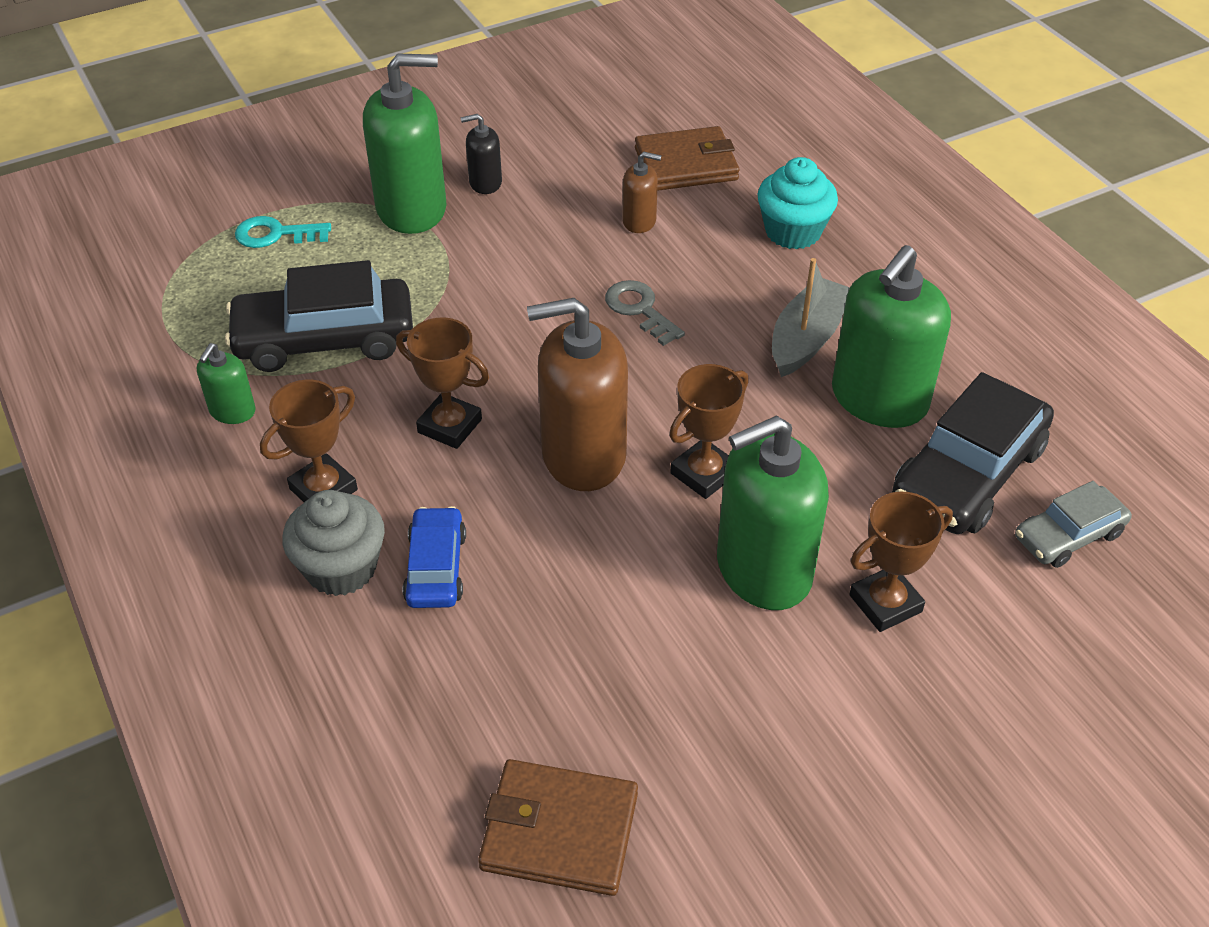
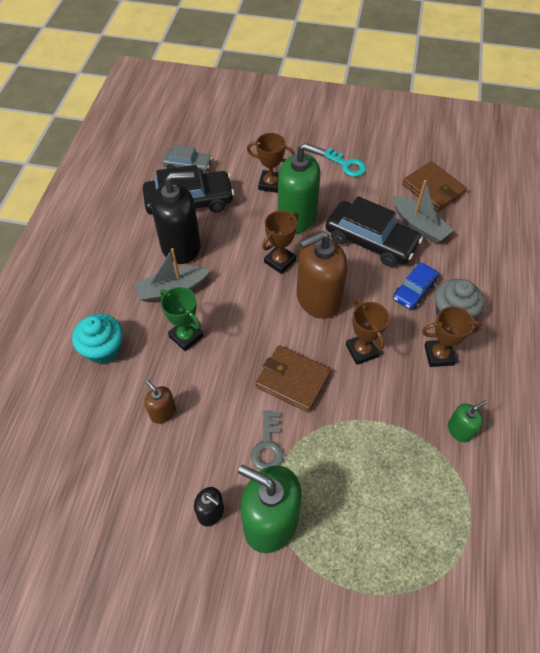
camera: 140 degrees left, 10 degrees up
(276, 234) = (365, 562): turquoise key -> turquoise key (347, 165)
(325, 339) = (387, 447): black car -> black car (371, 241)
(522, 709) = (419, 225): none -> grey boat
(583, 455) = (318, 299): brown soap dispenser -> brown soap dispenser turned 120 degrees clockwise
(640, 310) = (222, 355): grey key -> grey key (268, 446)
(686, 164) = (93, 438): brown wallet -> brown wallet (293, 380)
(704, 473) = (280, 261): brown trophy -> brown trophy turned 45 degrees counterclockwise
(713, 300) = (186, 336): none -> green trophy
(879, 399) = (181, 246): green soap dispenser -> black soap dispenser

